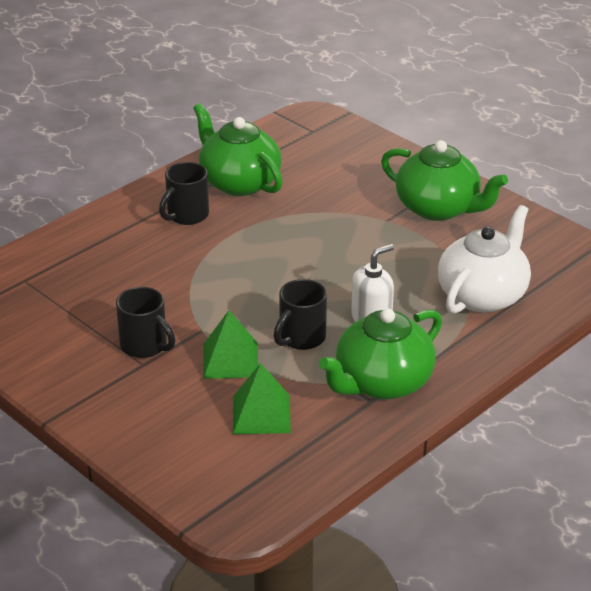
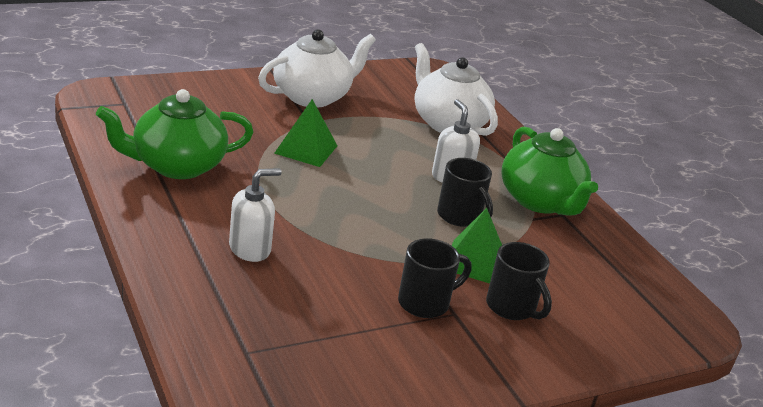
camera: 75 degrees left, 5 degrees down
(151, 246) = (250, 249): none -> white soap dispenser
(186, 216) = (210, 211): black mug -> black mug (512, 307)
(261, 414) = (559, 270): green pyramid -> green pyramid (306, 149)
(438, 208) = (313, 96): green teapot -> white teapot

